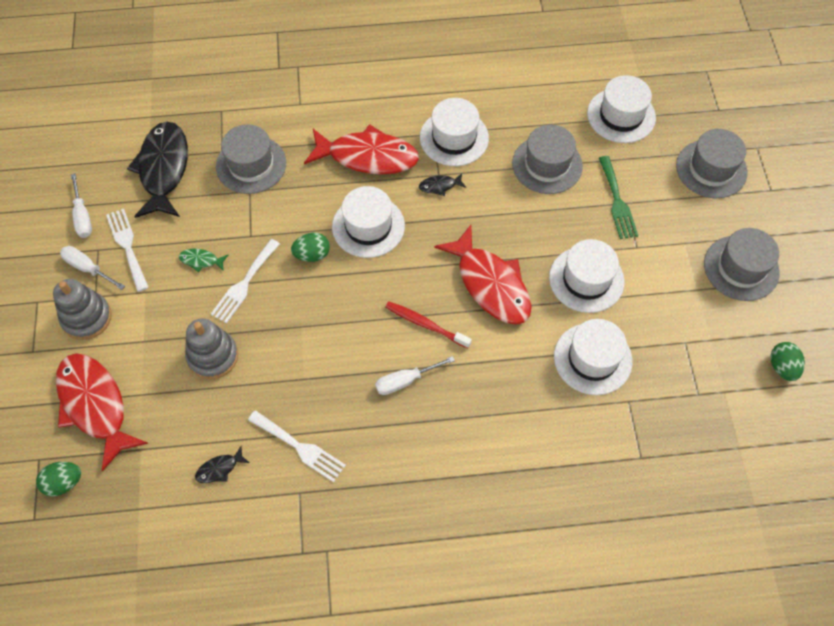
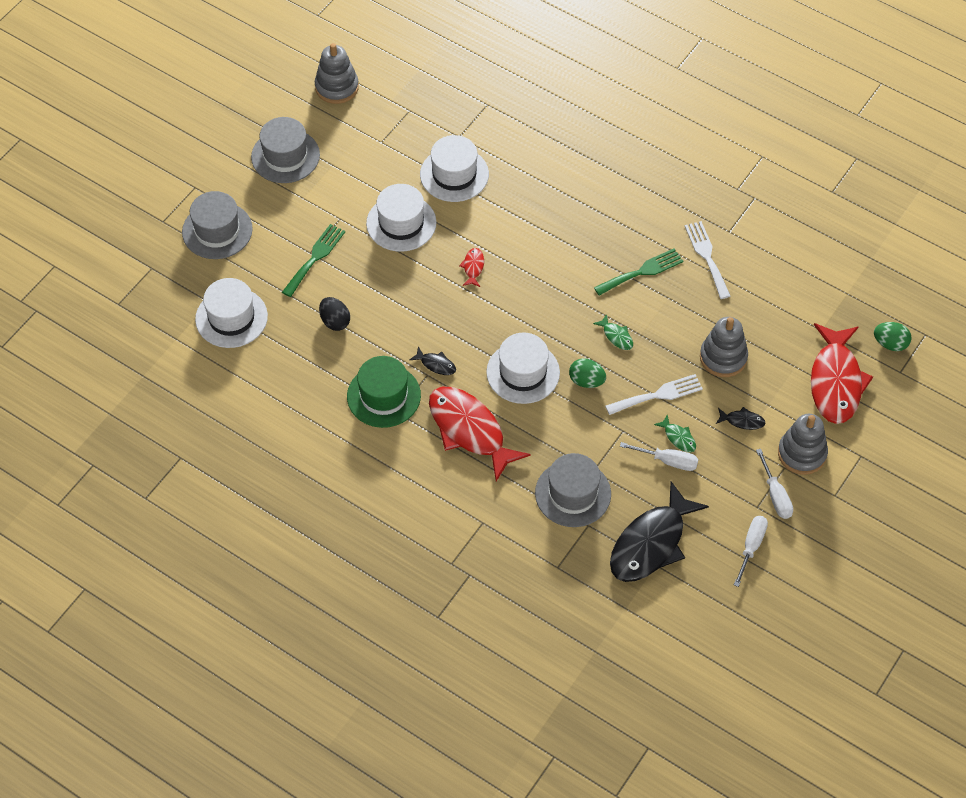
camera: 140 degrees left, 5 degrees down
(127, 246) = (730, 492): white fork -> none
(219, 469) = (773, 280): black fish -> black fish (742, 421)
(319, 310) = (616, 336): none -> green fish
(346, 387) = (642, 272): none -> green fork
(405, 381) = (596, 247): white screwdriver -> white screwdriver (667, 461)
(425, 324) = (547, 273): red toothbrush -> none
(454, 138) = (383, 396): white hat -> green hat
(490, 284) = (473, 267): red fish -> red fish, size x0.41
(547, 165) = (335, 321): grey hat -> black egg
(782, 367) = (337, 87): green egg -> grey stacking toy

